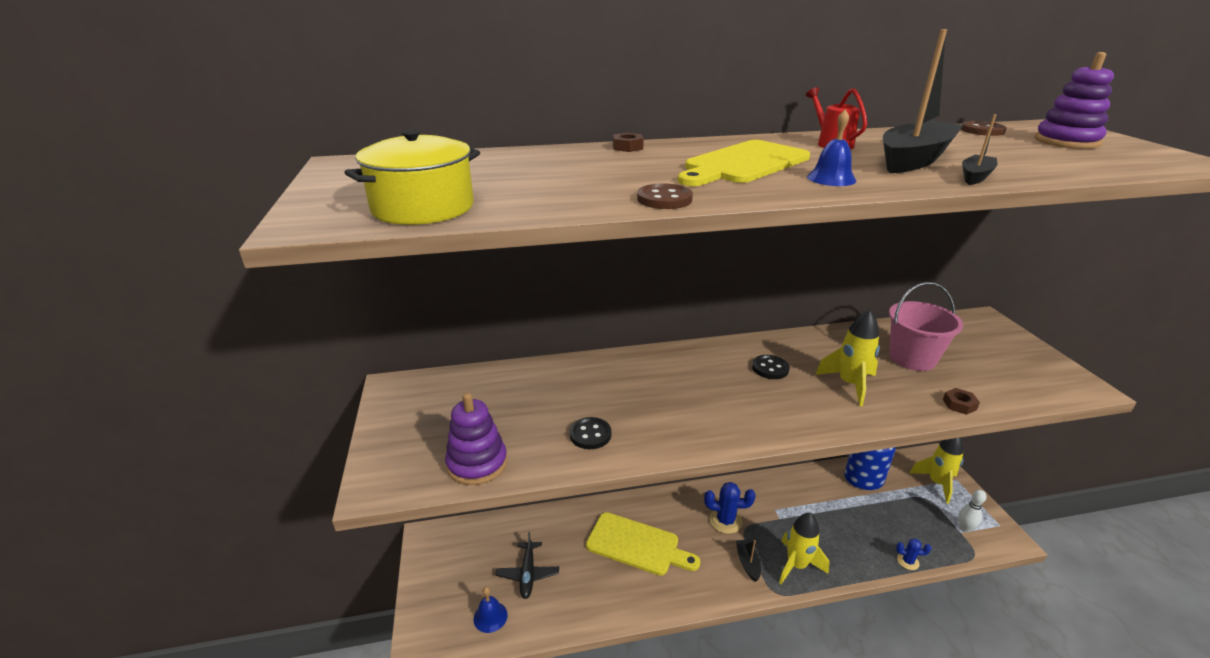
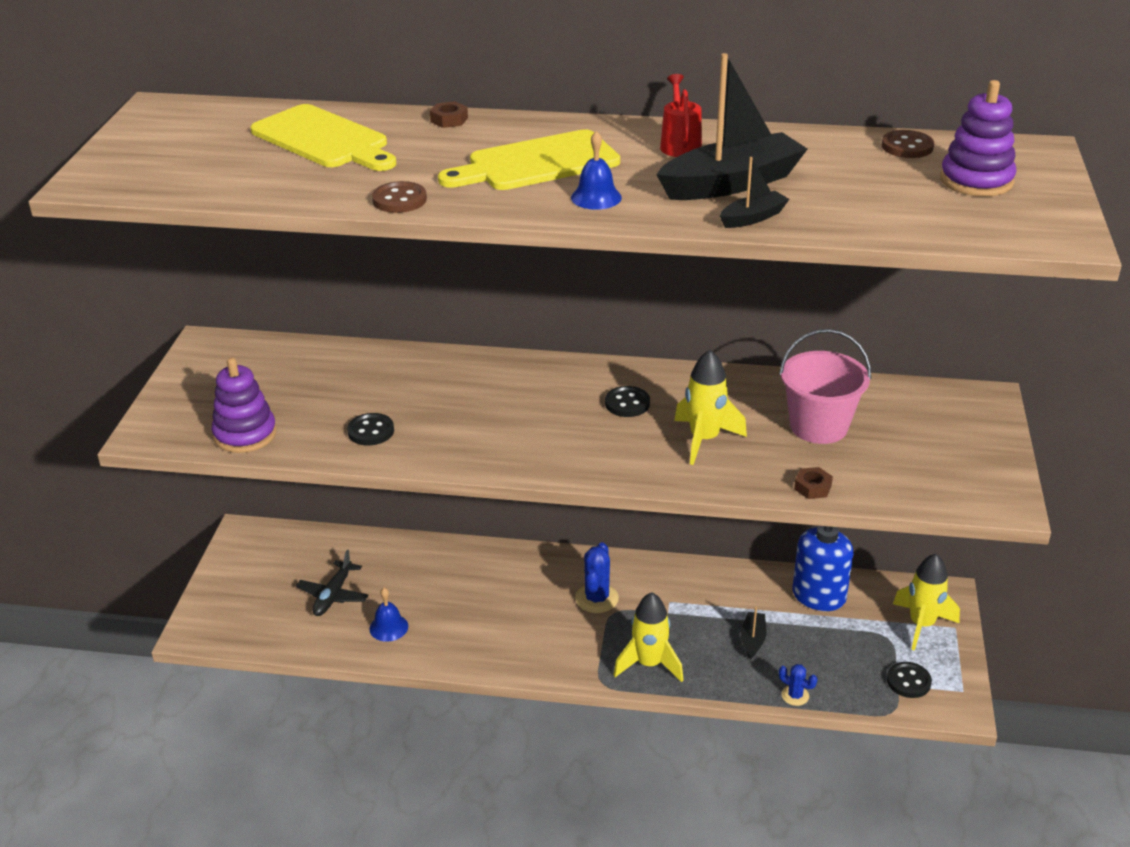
camera: 20 degrees right, 5 degrees up
(423, 208) = (187, 178): yellow pot -> none
(490, 616) = (274, 624): blue bell -> blue bell (388, 627)
(637, 545) = (472, 597): yellow cutting board -> yellow cutting board (323, 139)
(725, 521) = (597, 598): blue cactus -> blue cactus turned 75 degrees clockwise
(747, 563) = (591, 647): black boat -> black boat (752, 640)
(964, 528) = (908, 681): white bowling pin -> black button

